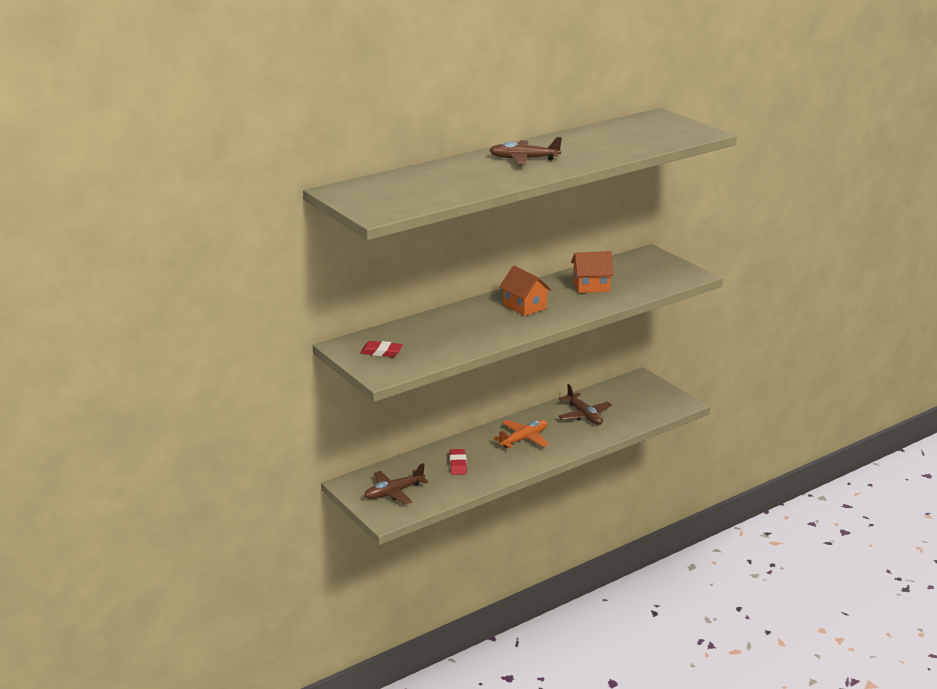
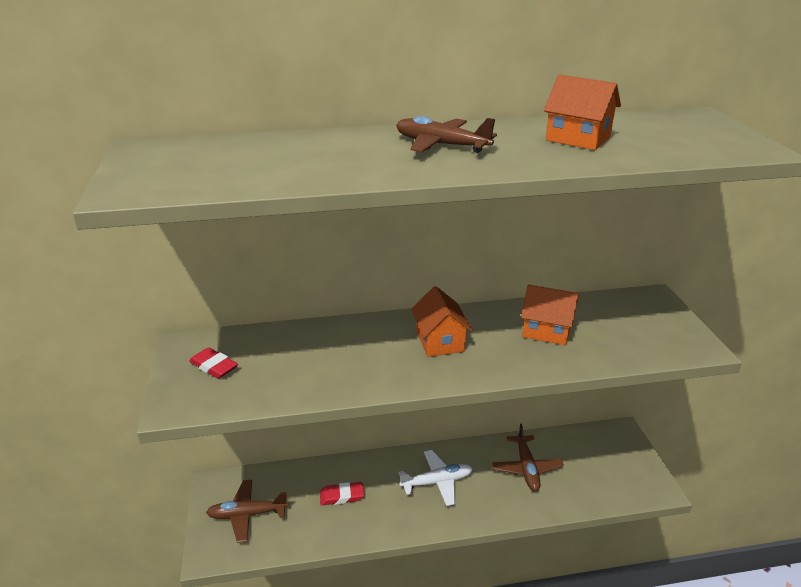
camera: 25 degrees right, 5 degrees up
(458, 464) = (342, 496): red eraser -> red eraser turned 60 degrees clockwise
(524, 439) = (437, 482): orange plane -> white plane
(600, 142) = (578, 139): none -> orange house

